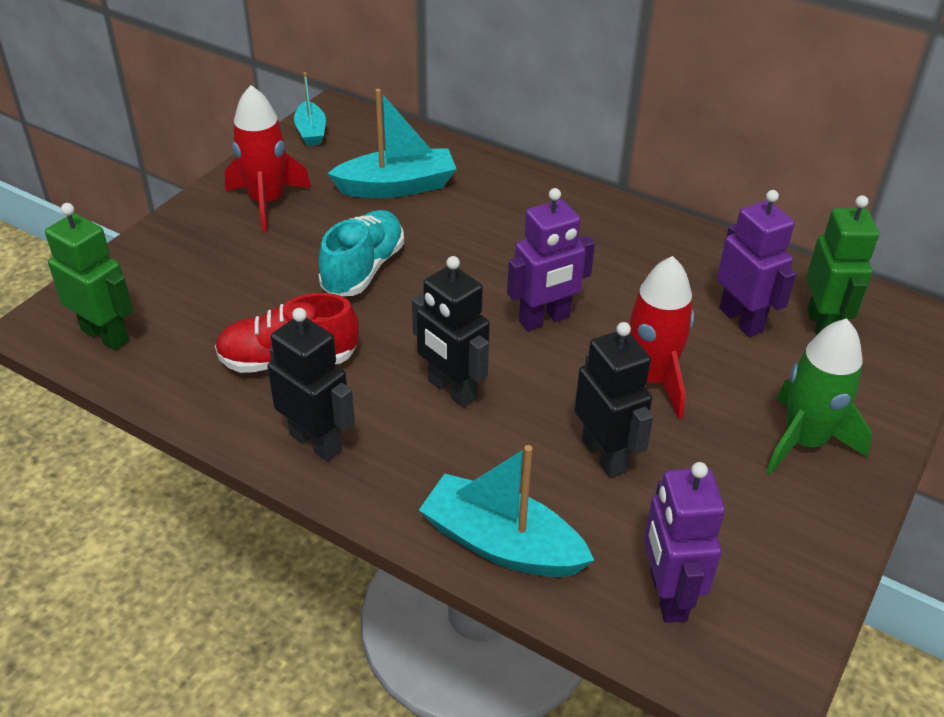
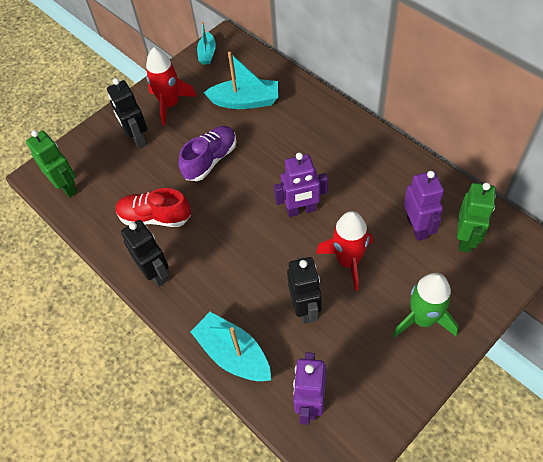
camera: 20 degrees right, 15 degrees up
(363, 269) = (210, 160): turquoise shoe -> purple shoe
(451, 390) = (235, 251): black robot -> black robot (137, 138)

